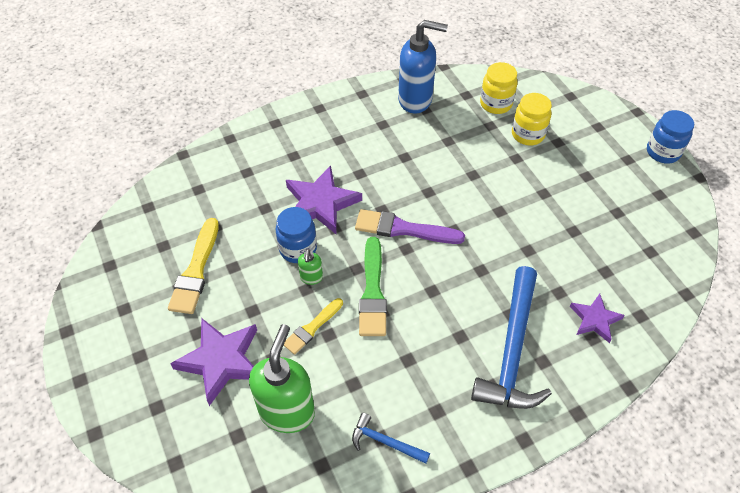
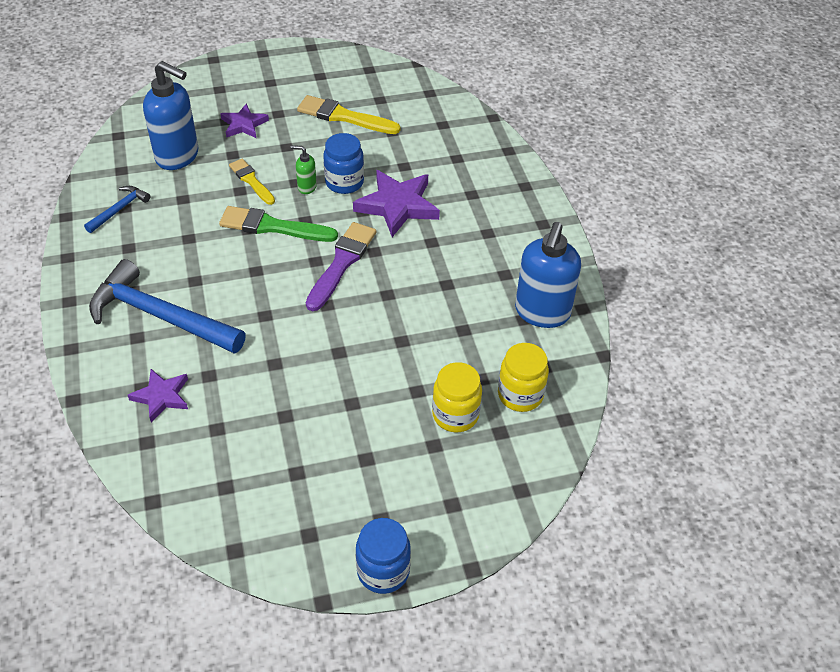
camera: 100 degrees right, 5 degrees down
(221, 361) = (244, 124): purple star -> purple star, size x0.60
(287, 411) = (178, 156): green soap dispenser -> blue soap dispenser

